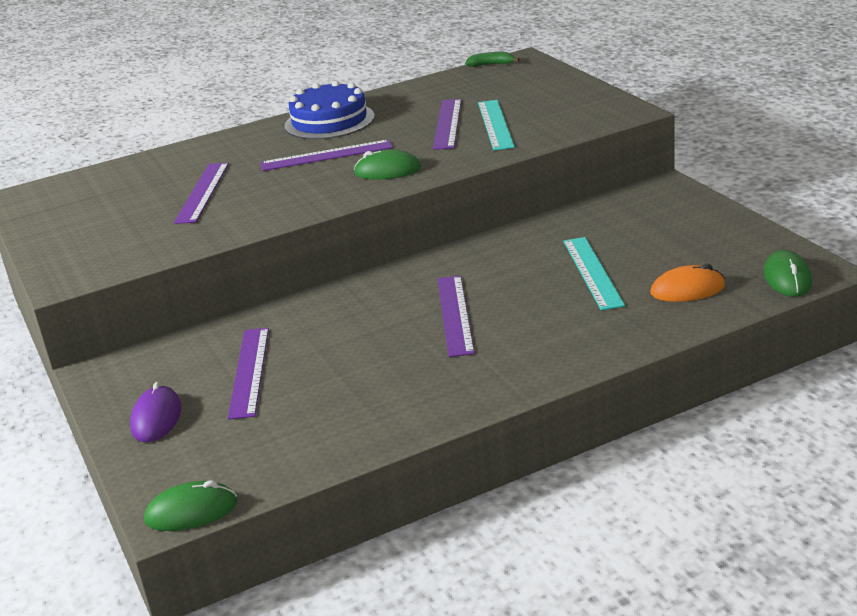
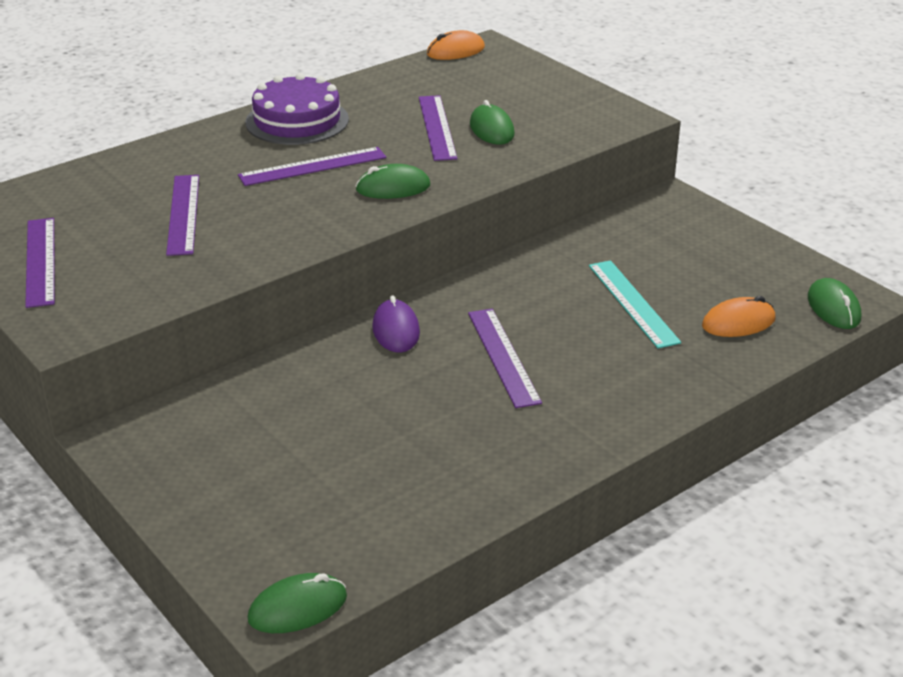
camera: 15 degrees left, 5 degrees up
(156, 418) = (209, 495): purple mouse -> purple mouse (396, 330)
(249, 371) = (296, 432): purple ruler -> purple ruler (40, 261)
(329, 121) = (297, 121): blue cake -> purple cake
(491, 64) = (455, 51): green banana -> orange mouse
(495, 124) = (492, 129): turquoise ruler -> green mouse

